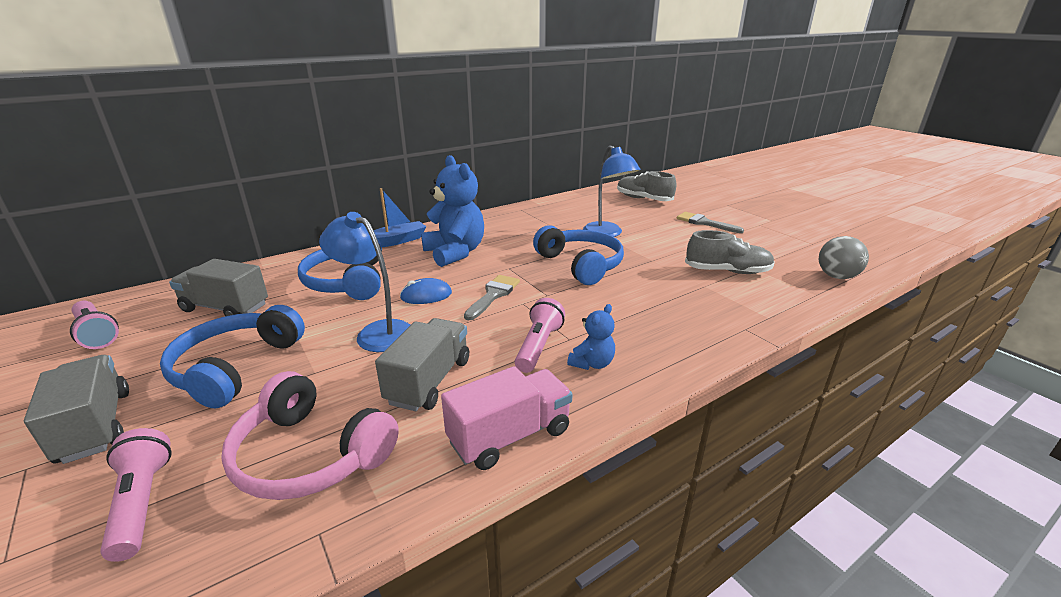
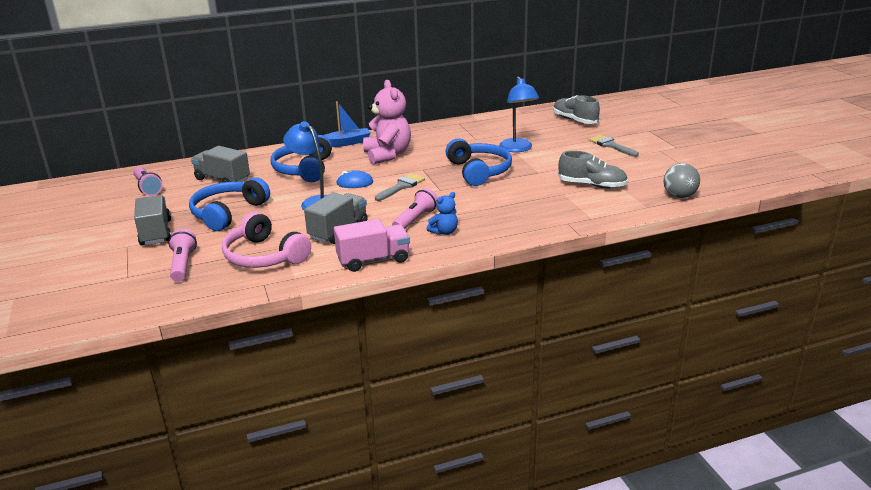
camera: 15 degrees right, 0 degrees up
(455, 253) = (387, 155): blue teddy bear -> pink teddy bear

